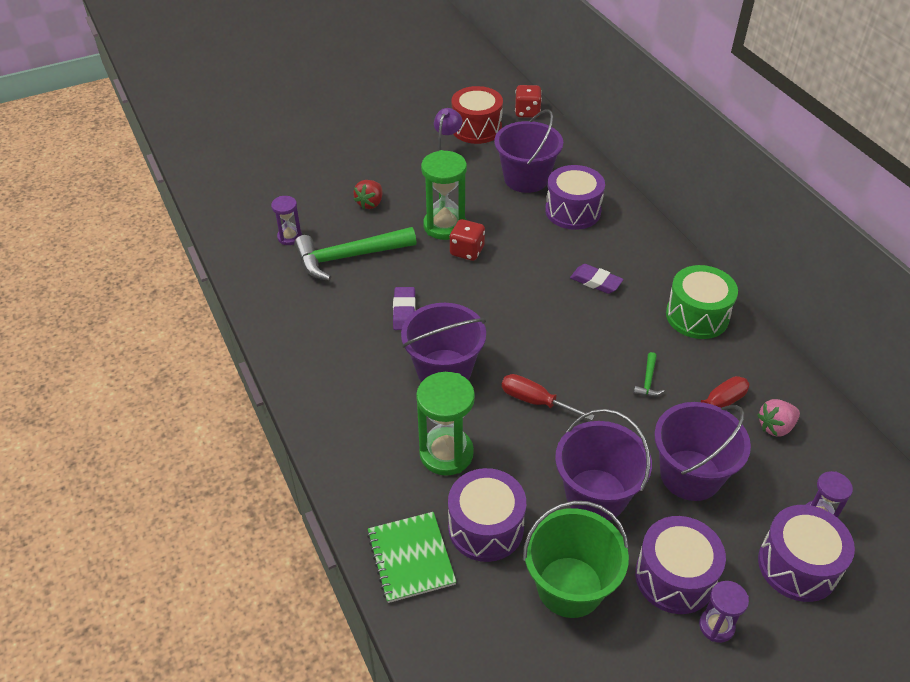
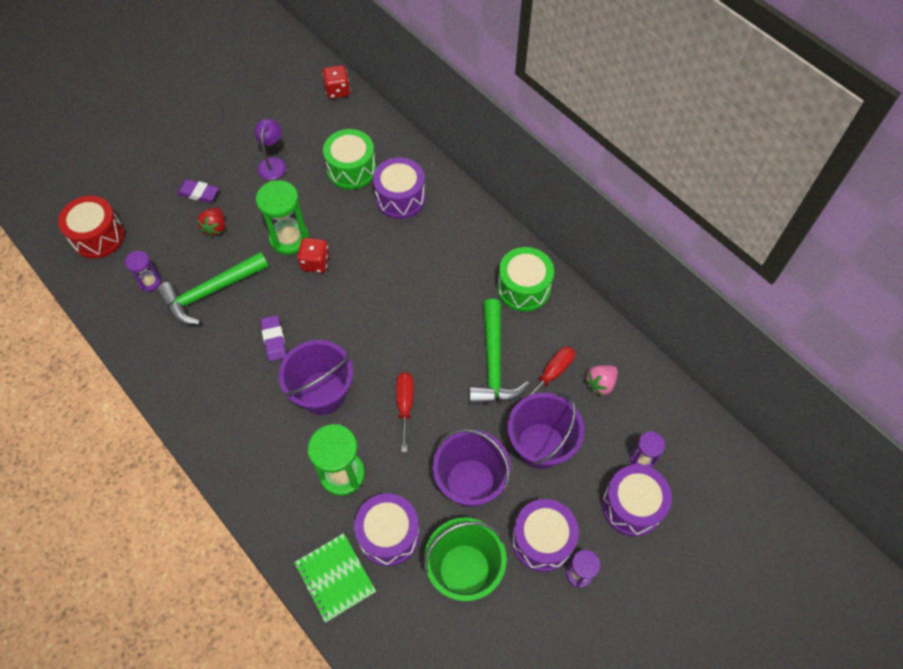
camera: 15 degrees left, 15 degrees up
(476, 128) = (294, 119): red drum -> red drum (98, 236)
(526, 178) = (351, 169): purple bucket -> green drum
(535, 401) = (405, 405): red screwdriver -> red screwdriver turned 75 degrees clockwise
(596, 282) = (433, 271): purple eraser -> purple eraser (198, 193)
(648, 381) = (493, 363): green hammer -> green hammer, size x2.42

